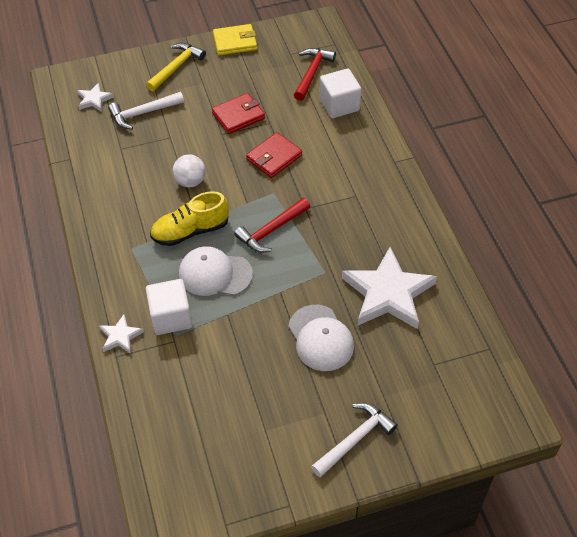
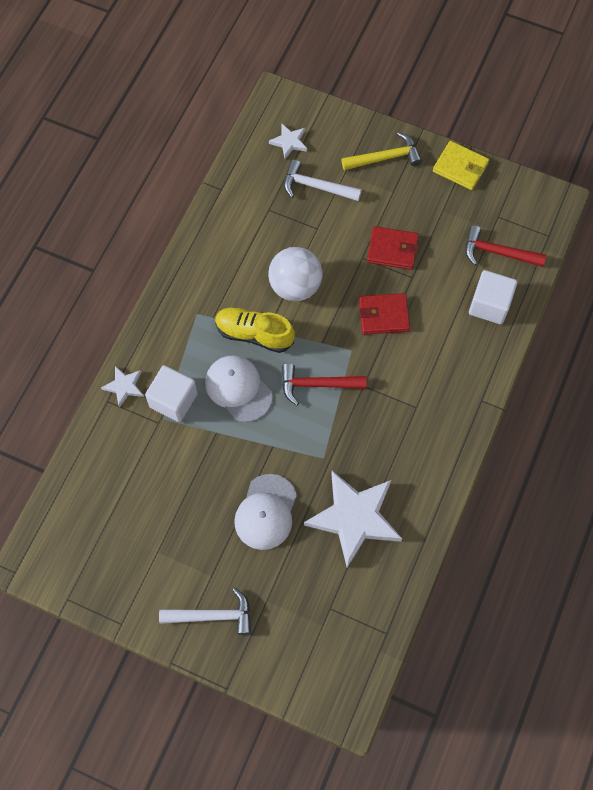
camera: 40 degrees right, 15 degrees up
(190, 181) = (295, 286): white ball -> white ball, size x1.56
(312, 73) = (497, 252): red hammer -> red hammer turned 135 degrees counterclockwise

